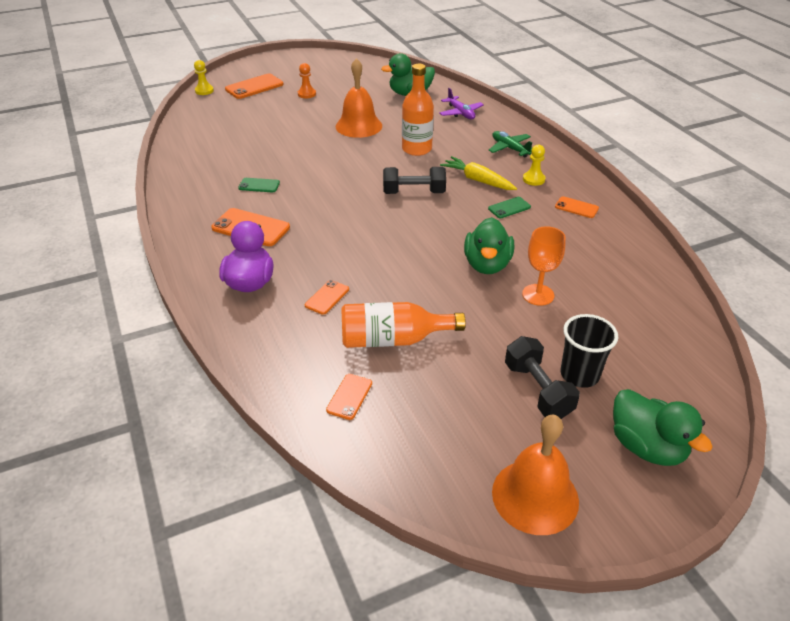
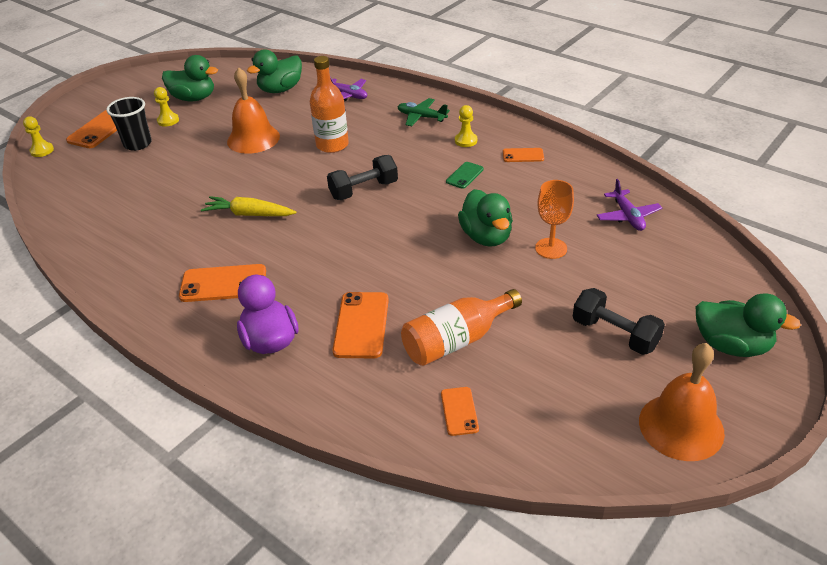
camera: 25 degrees left, 0 degrees up
(259, 185) = (195, 236): green phone -> none
(307, 94) = (168, 121): orange pawn -> yellow pawn
(327, 297) = (361, 325): orange phone -> orange phone, size x1.74
(338, 82) = (194, 98): none -> green duck
(478, 180) = (415, 158): yellow carrot -> yellow carrot (249, 214)
(579, 375) = (637, 306): black cup -> black cup (138, 144)
(635, 292) = (627, 216): none -> purple plane

